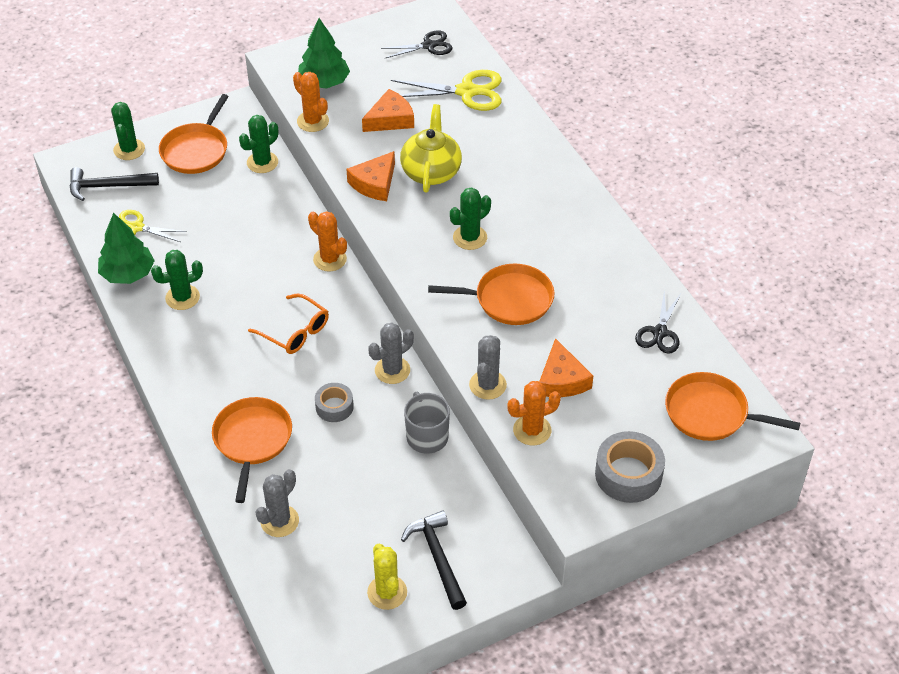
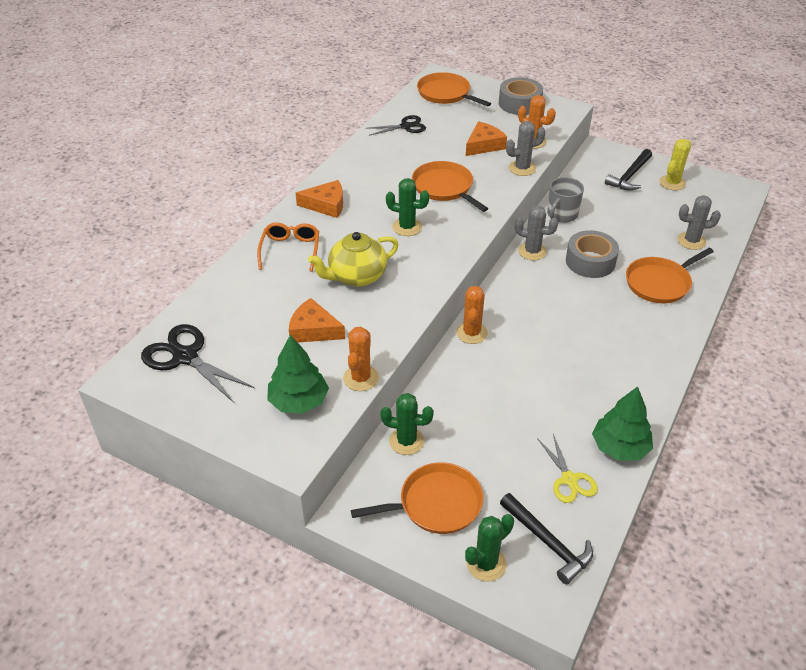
camera: 125 degrees left, 5 degrees down
(182, 297) = (600, 394): green cactus -> none
(295, 332) = (556, 312): orange glasses -> orange glasses (290, 250)
(334, 407) = (590, 261): grey tape -> grey tape, size x1.64
(375, 183) = (400, 300): orange cheese -> orange cheese (326, 205)
(428, 46) = (185, 357): black scissors -> black scissors, size x1.57
(467, 92) = (236, 302): yellow scissors -> none
(711, 413) = (446, 94): orange pan -> orange pan turned 150 degrees clockwise

